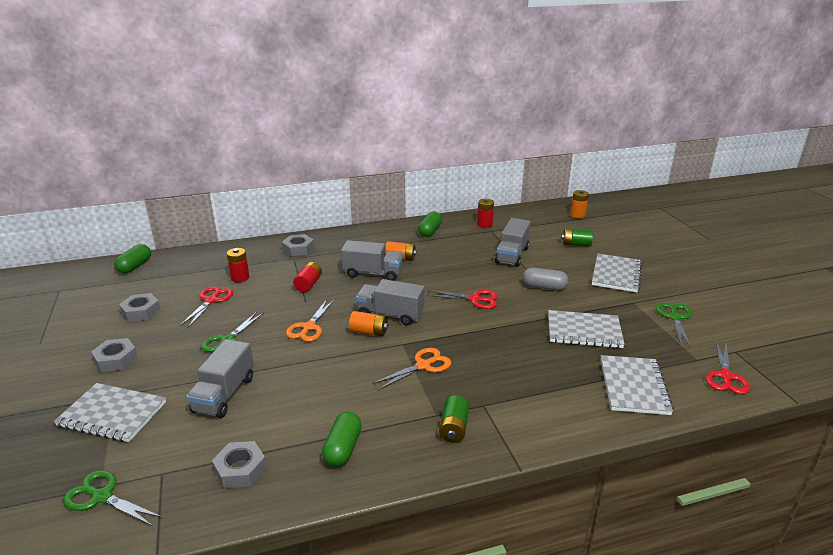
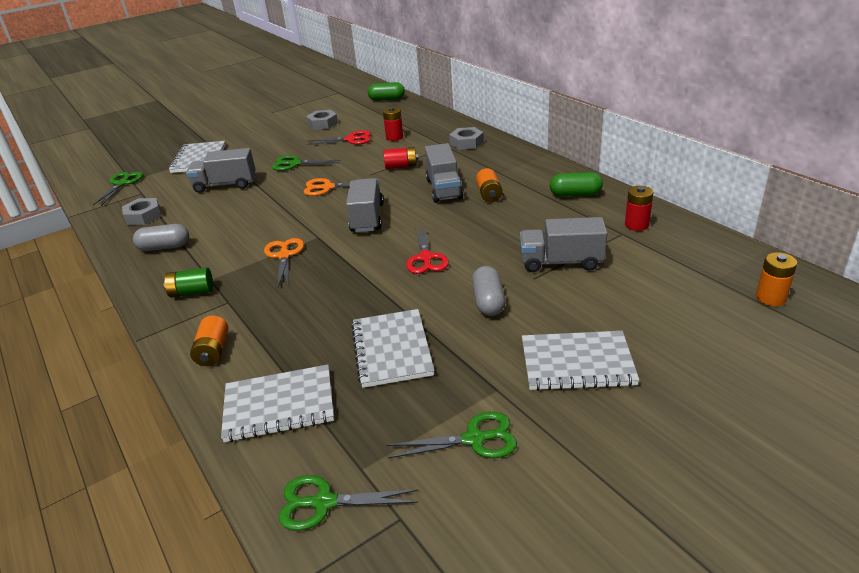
camera: 75 degrees right, 5 degrees up
(116, 359) = (259, 138): grey nut -> none
(343, 448) = (164, 247): green capsule -> grey capsule
(369, 332) = (331, 215): orange battery -> orange battery (213, 351)
(423, 365) = (284, 255): orange scissors -> orange scissors turned 135 degrees counterclockwise
(576, 244) = (649, 311): green battery -> none
(725, 376) = (324, 503): red scissors -> green scissors

